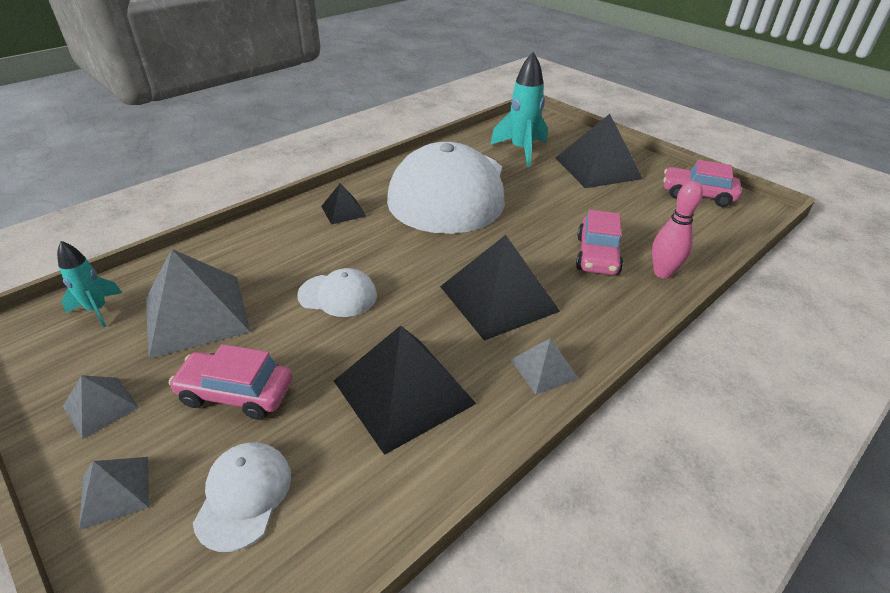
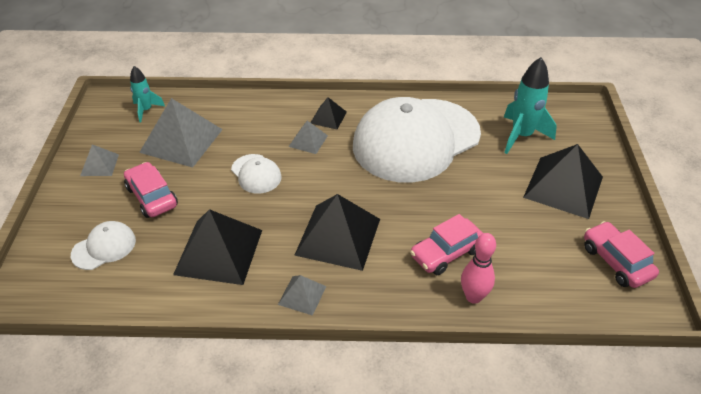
camera: 45 degrees right, 5 degrees up
(115, 491) = (68, 209): grey pyramid -> grey pyramid (308, 141)

